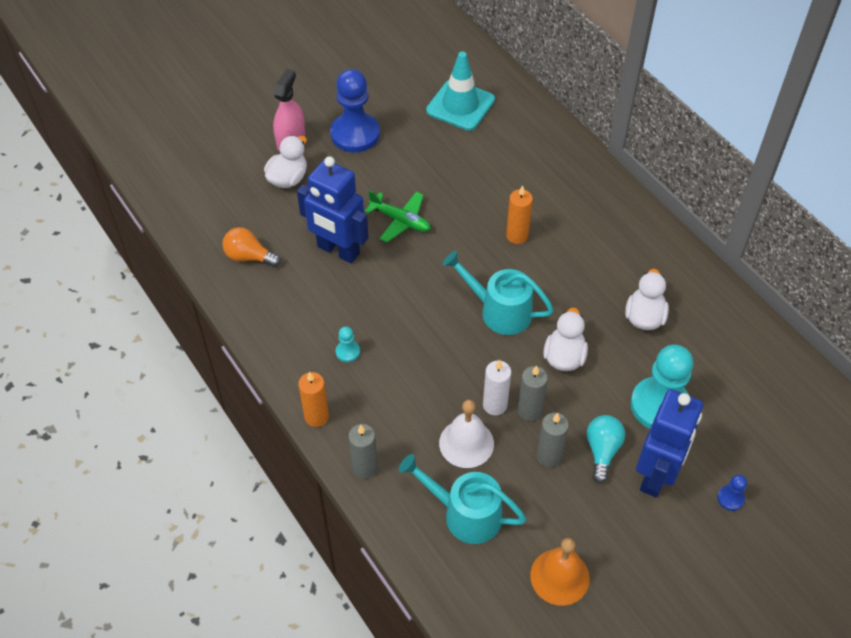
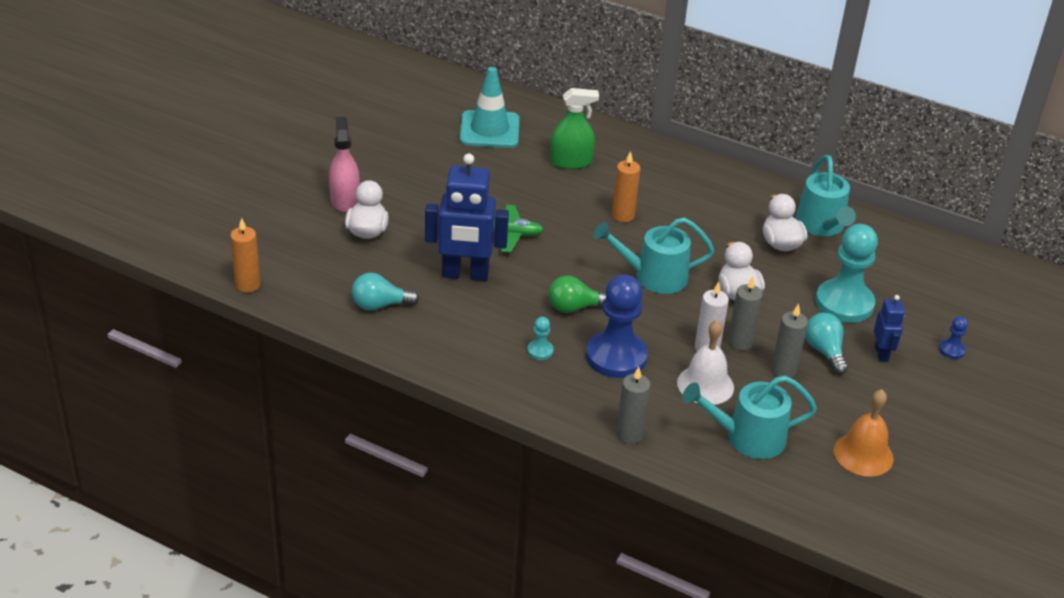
camera: 30 degrees left, 15 degrees down
(249, 257) = (380, 305): orange light bulb -> turquoise light bulb
(316, 416) = (552, 410): orange candle -> orange candle (248, 285)
(355, 134) = (406, 178): blue pawn -> blue pawn (616, 357)
(407, 318) = (574, 307): none -> green light bulb
(509, 162) = (571, 162): none -> green spray bottle
(656, 475) = (881, 354): blue robot -> blue robot, size x0.51
(699, 311) = (822, 226): none -> turquoise watering can

